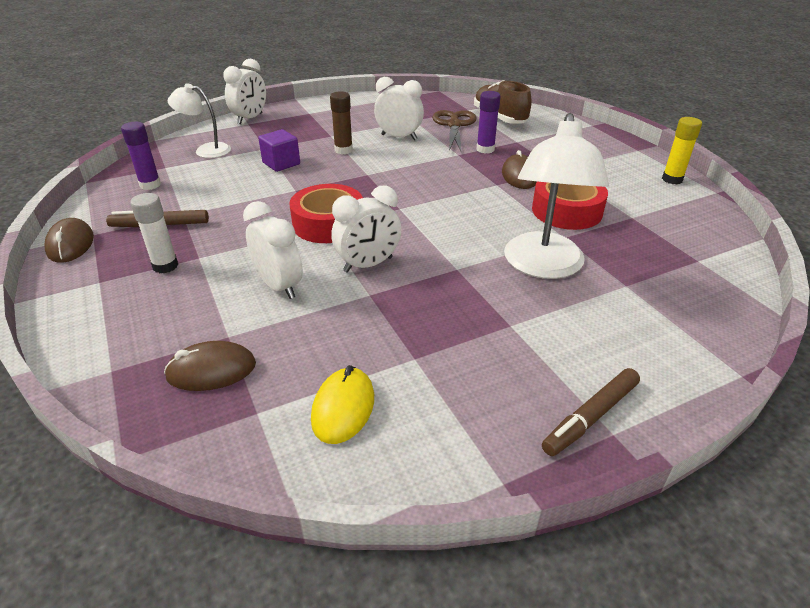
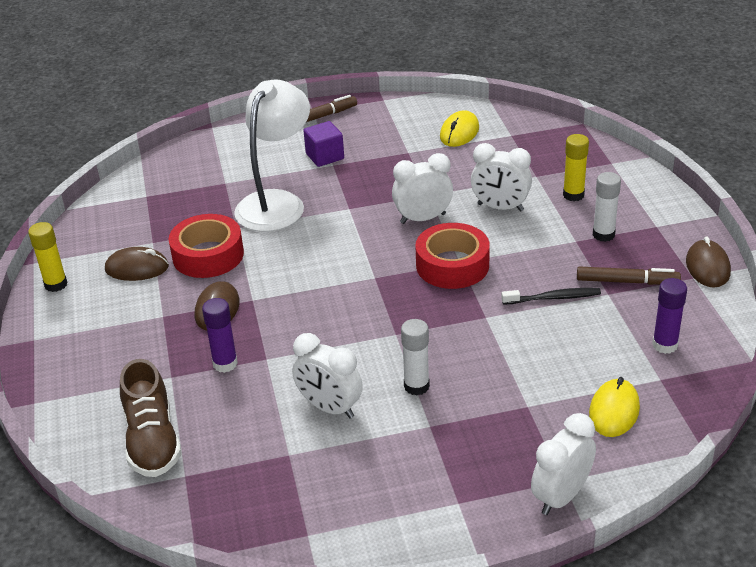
camera: 165 degrees left, 0 degrees up
(184, 311) = (573, 195): none -> yellow glue stick
(206, 150) = (614, 411): white lamp -> yellow mouse
(211, 370) = (543, 157): brown mouse -> brown mouse (137, 268)
(234, 207) = (553, 298): none -> black toothbrush
(279, 286) = (500, 207): white clock -> white clock turned 45 degrees counterclockwise
(281, 163) = (503, 367): purple cube -> purple cube (325, 156)
(343, 150) = (416, 386): brown glue stick -> white glue stick
(454, 125) = (234, 429): brown scissors -> none

